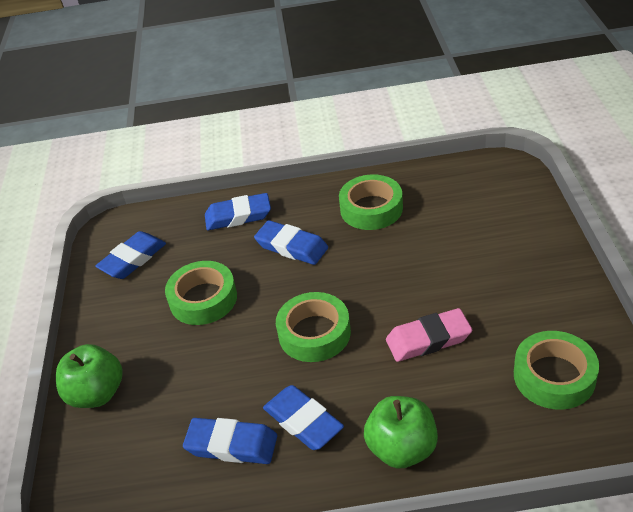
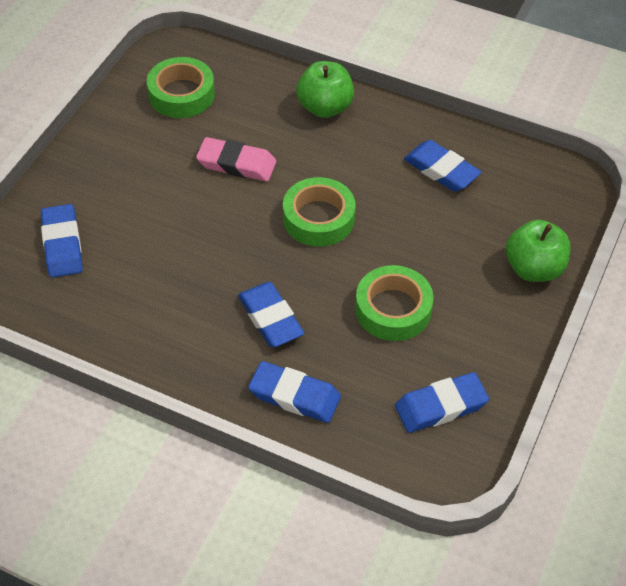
camera: 155 degrees left, 10 degrees up
(303, 421) = (378, 158): blue eraser -> blue eraser (62, 244)
(371, 209) = (158, 316): green tape -> none

